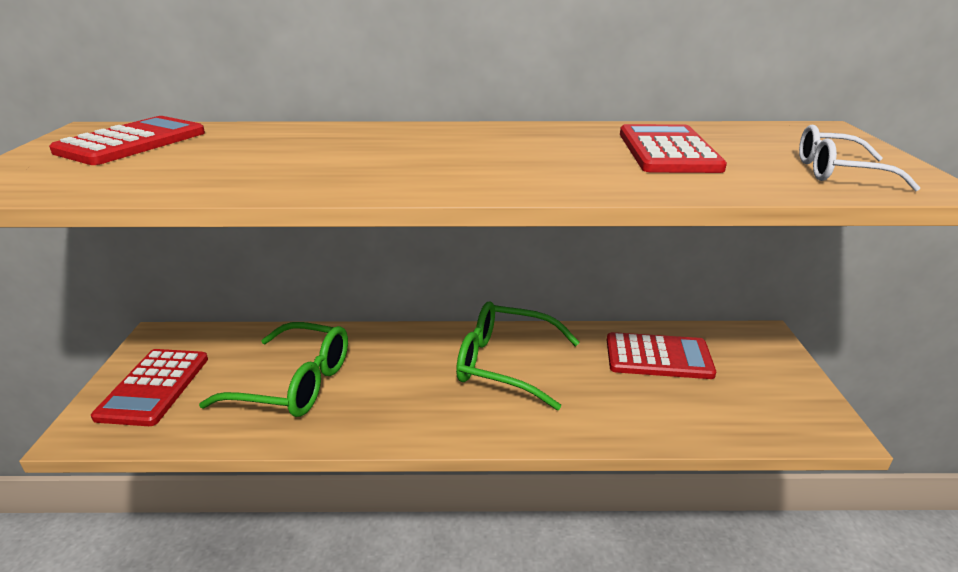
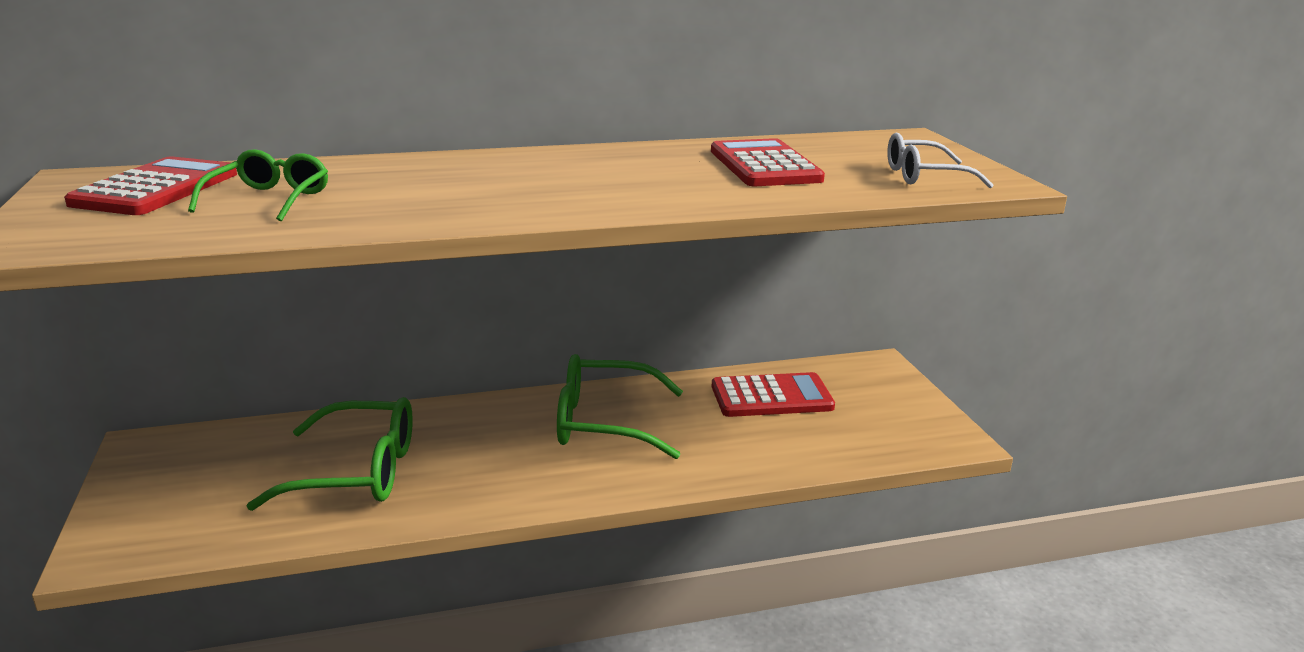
camera: 15 degrees left, 5 degrees down
(154, 387) = (172, 498): red calculator -> none
(206, 157) = (269, 199): none -> green glasses

